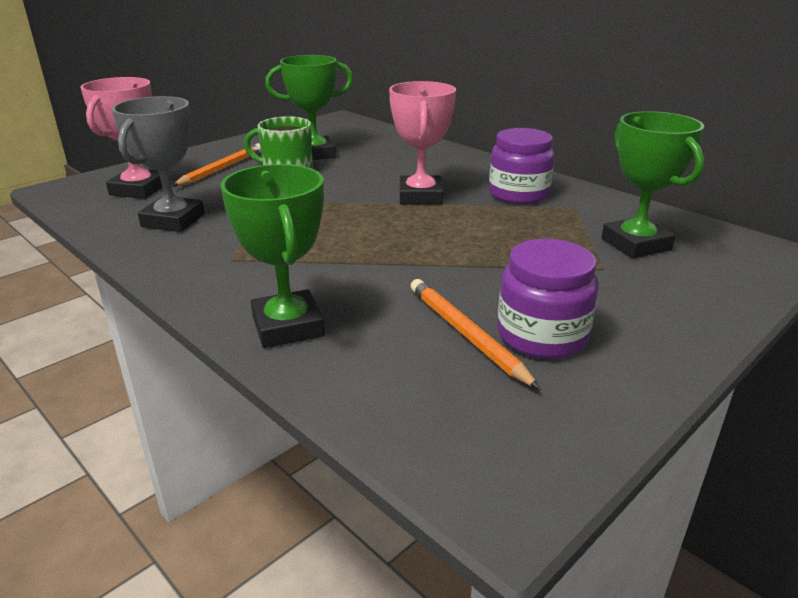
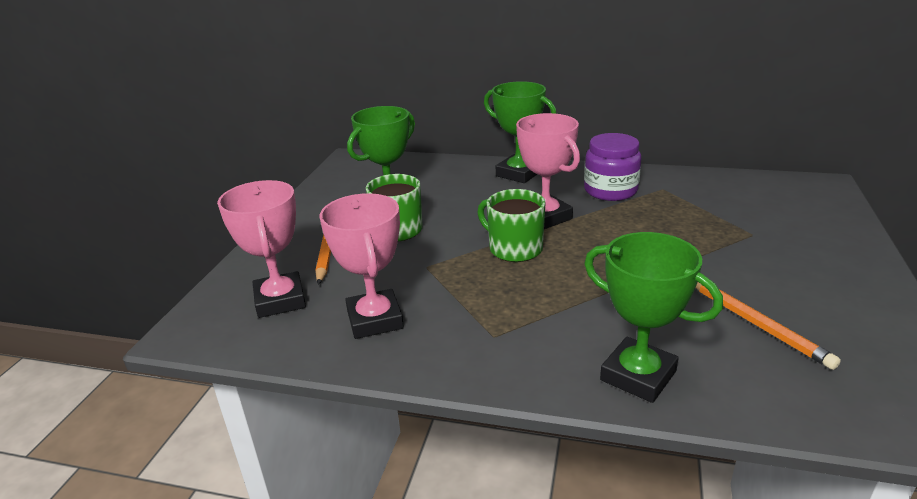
camera: 30 degrees left, 0 degrees up
(173, 220) = (375, 320): grey trophy -> pink trophy
(353, 210) = (514, 248): none -> green mug
(465, 334) = (756, 324): orange pencil -> orange pencil turned 150 degrees counterclockwise
(542, 336) = (798, 303): purple jar -> none
(635, 244) = (742, 207): green trophy -> green trophy (519, 173)

